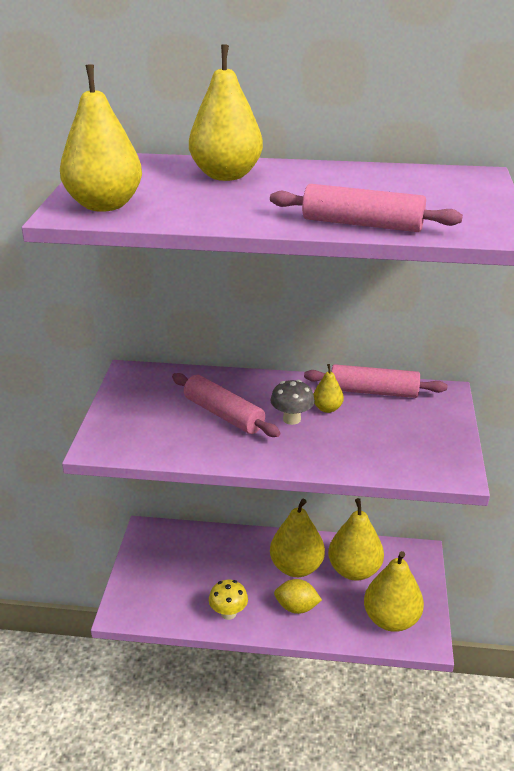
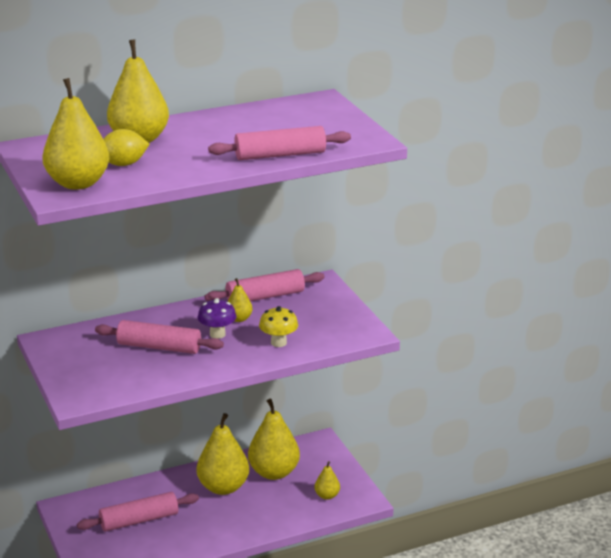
camera: 30 degrees left, 5 degrees down
(198, 571) = (139, 520): none -> pink rolling pin
(228, 613) = (190, 539): yellow mushroom -> yellow mushroom (278, 342)
(291, 419) = (217, 334): grey mushroom -> purple mushroom
(296, 607) = (245, 515): yellow lemon -> yellow lemon (123, 164)
(391, 619) = (327, 496): yellow pear -> yellow pear, size x0.49

